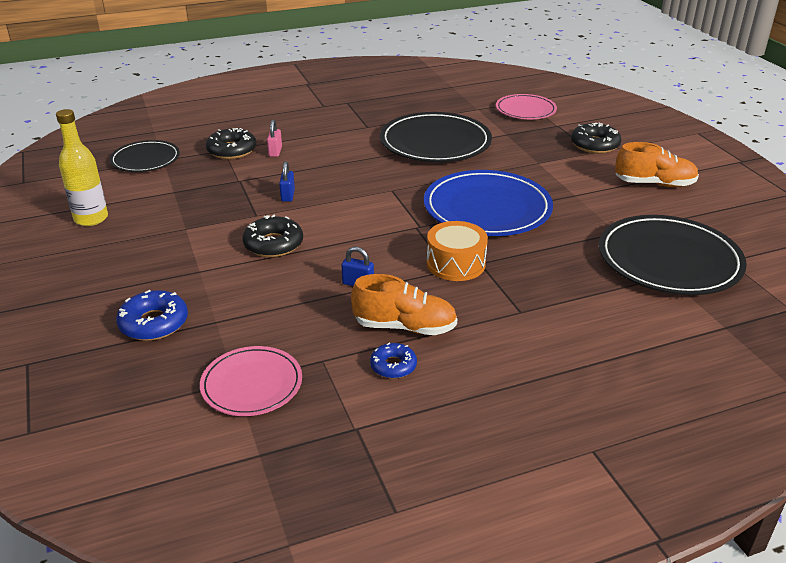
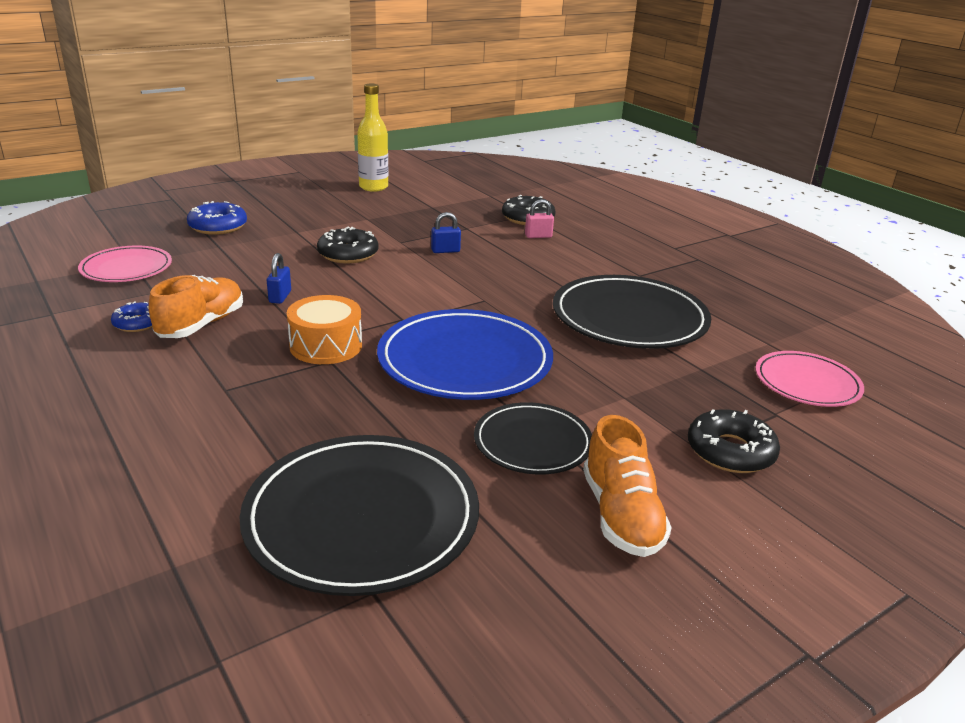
camera: 75 degrees right, 5 degrees down
(145, 159) = (486, 190): black plate -> black plate (532, 443)
(405, 327) = (201, 325): orange shoe -> orange shoe turned 150 degrees counterclockwise

